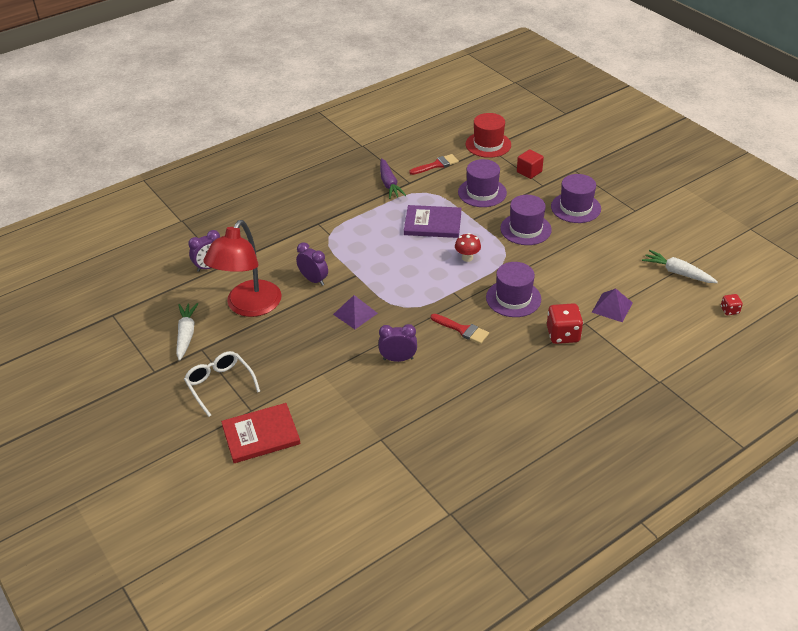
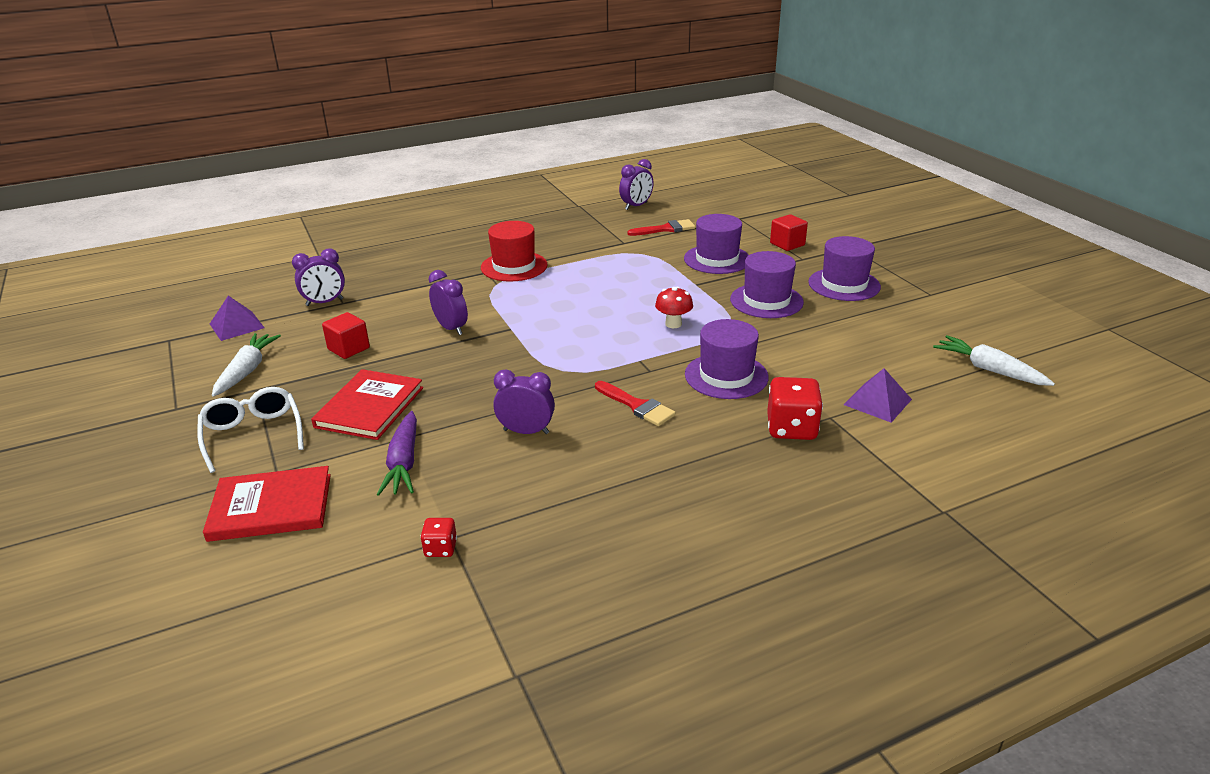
camera: 10 degrees right, 10 degrees down
(249, 307) = (349, 349): red lamp -> red cube
(287, 353) = (370, 407): none -> red book
(355, 313) = (489, 370): purple pyramid -> purple pyramid (237, 325)
(389, 184) = (597, 242): purple carrot -> purple carrot (404, 463)
(407, 142) = (636, 206): none -> purple clock
(432, 223) = (638, 284): purple book -> none
(488, 144) = (739, 215): red hat -> red hat (514, 266)
(729, 310) = (1073, 425): red dice -> red dice (440, 548)

